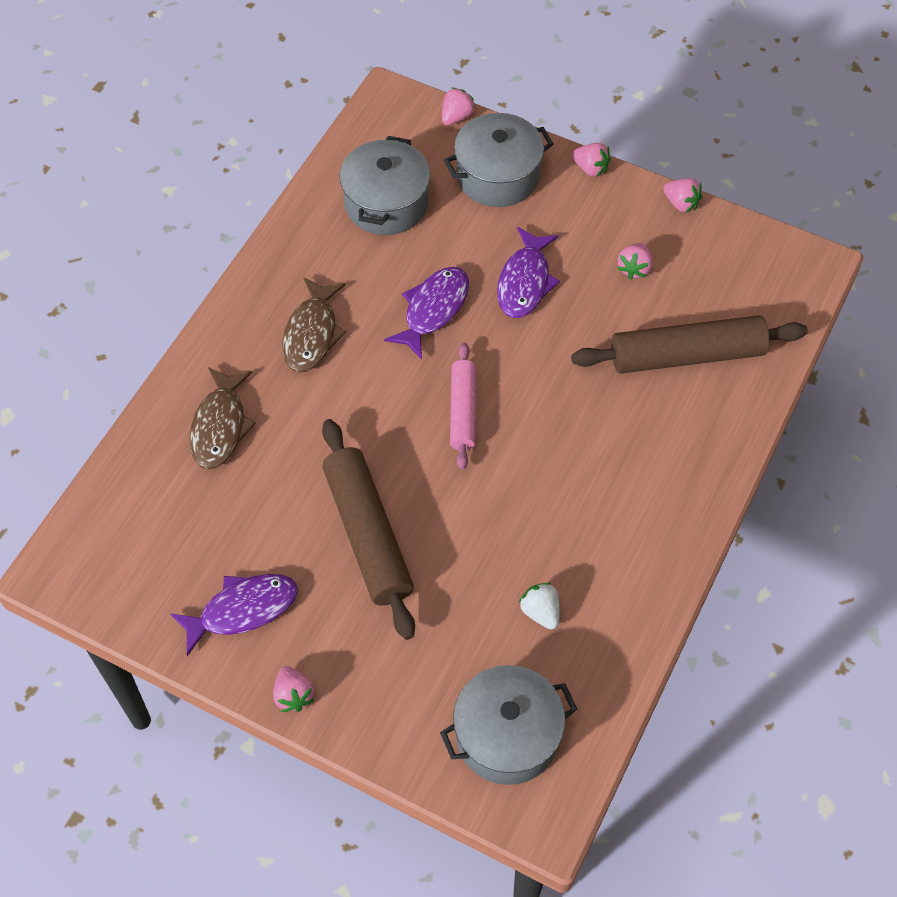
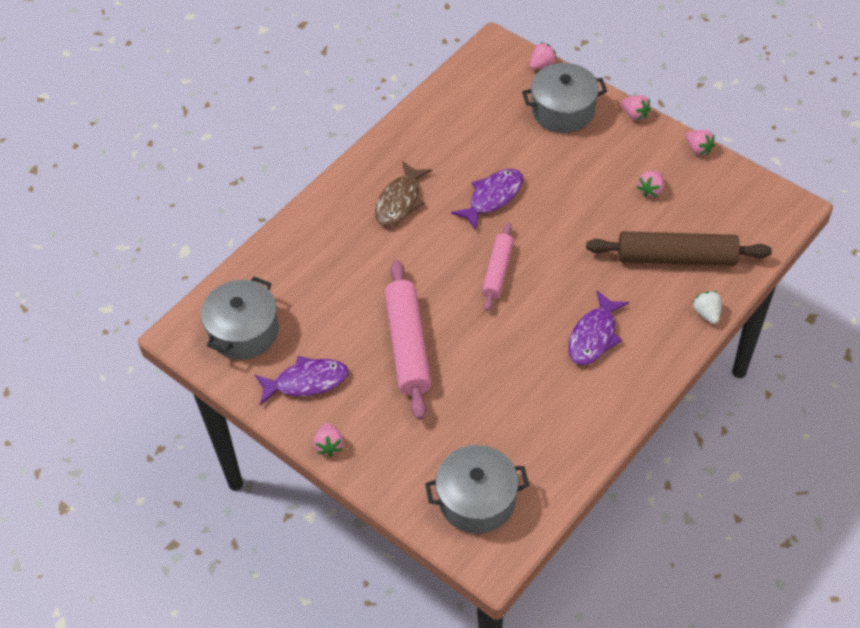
camera: 15 degrees right, 5 degrees down
(220, 426) = (319, 255): brown fish -> none
(367, 534) = (408, 345): brown rolling pin -> pink rolling pin
(386, 203) = (475, 118): grey pot -> grey pot (244, 331)
(525, 282) = (566, 188): purple fish -> purple fish (594, 336)
(540, 612) = (522, 419): white strawberry -> white strawberry (707, 313)

